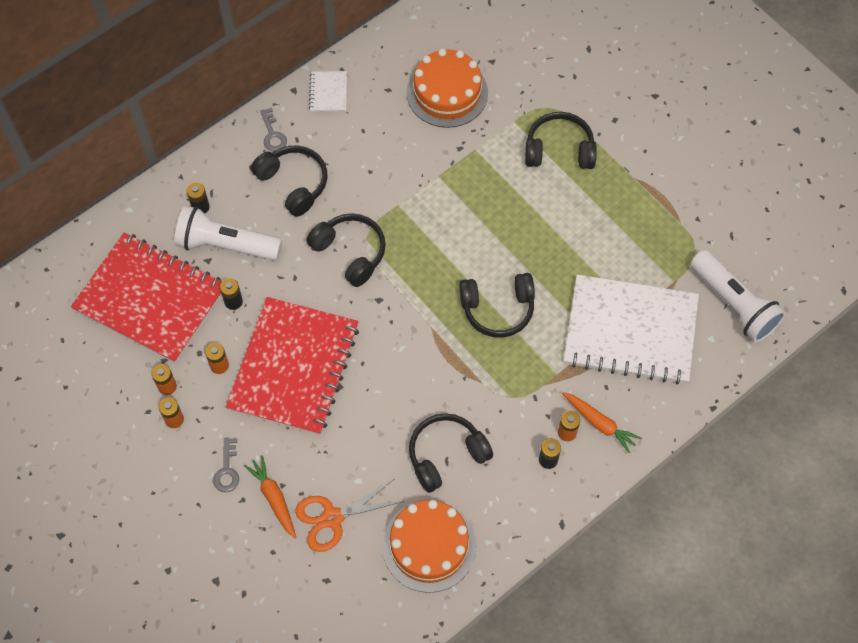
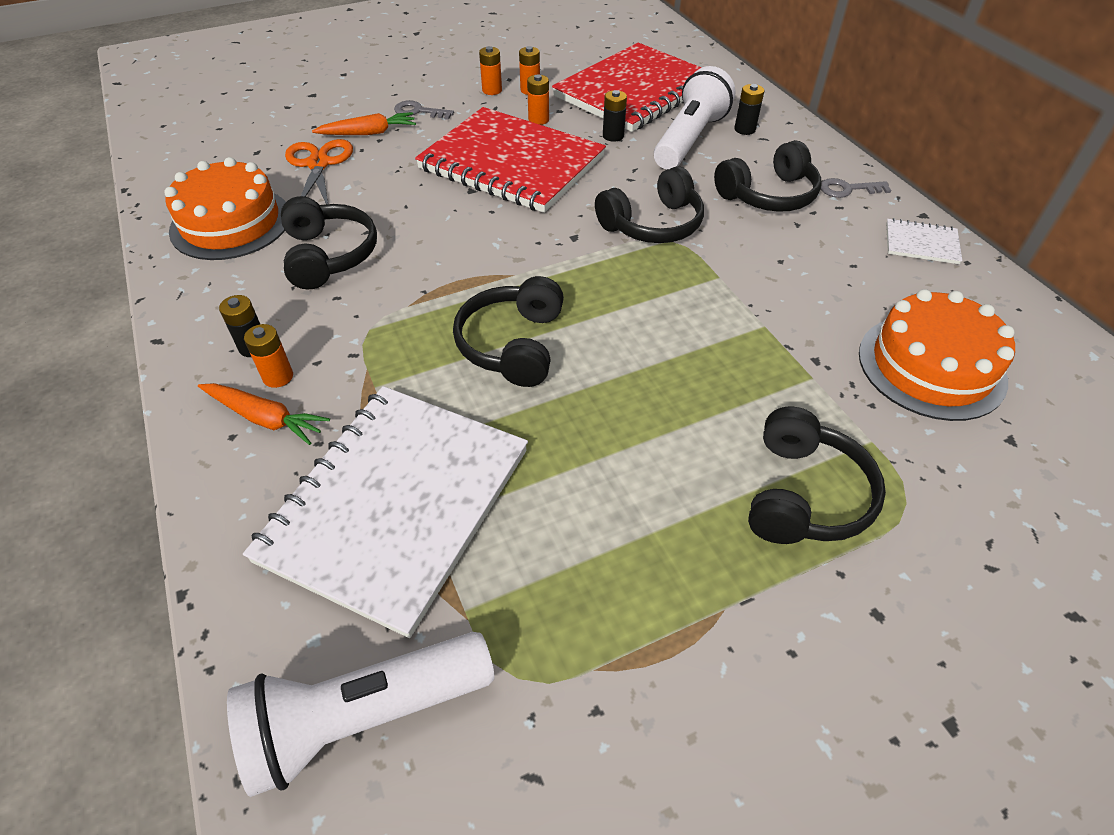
camera: 105 degrees right, 15 degrees down
(599, 423) = (265, 418): orange carrot -> orange carrot turned 120 degrees counterclockwise

